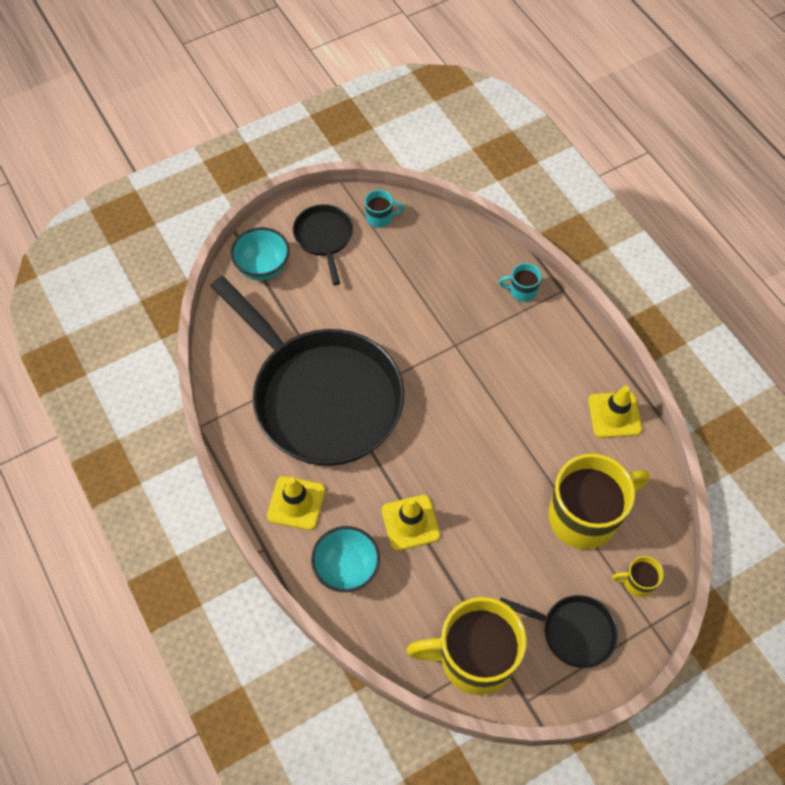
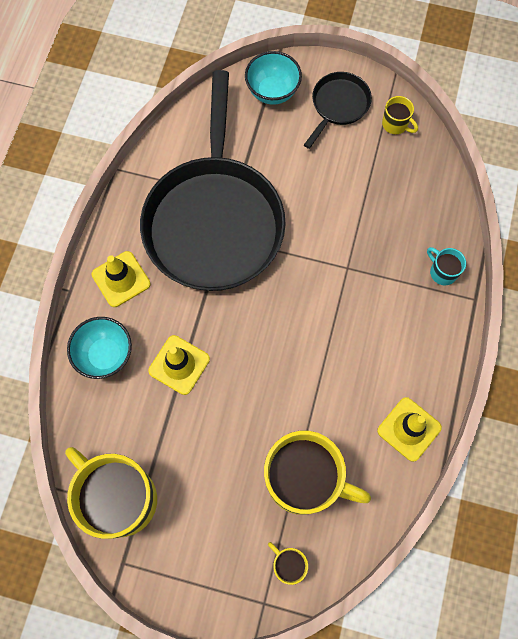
camera: 45 degrees right, 10 degrees up
(380, 218) = (395, 124): turquoise mug -> yellow mug
(573, 631) = (205, 550): black pan -> none

